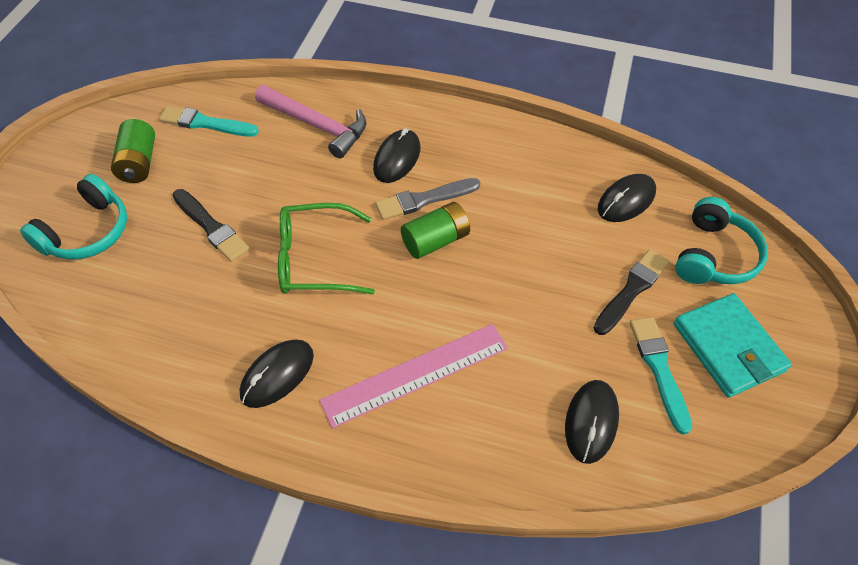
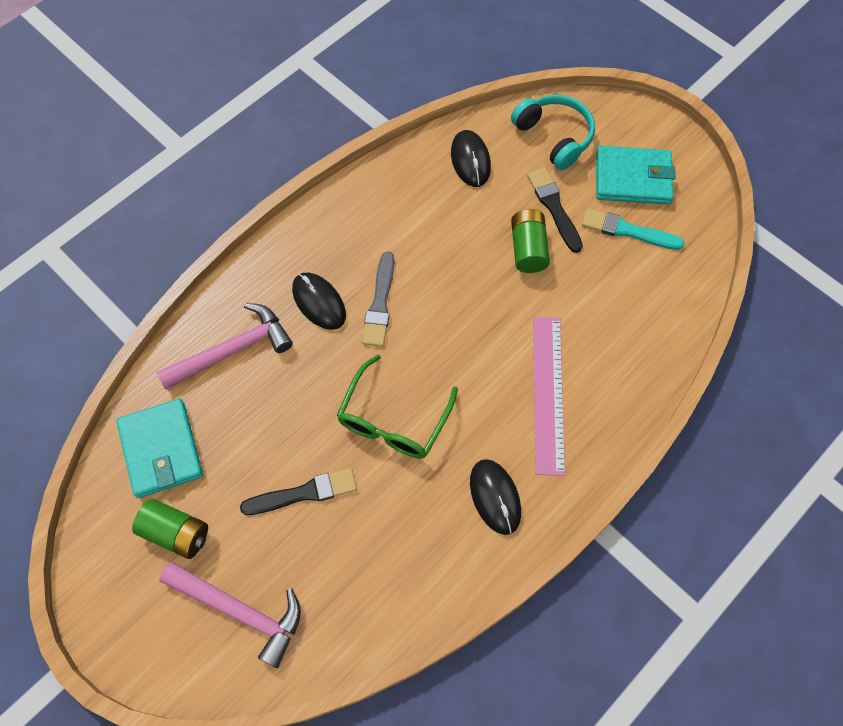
camera: 60 degrees left, 10 degrees up
(87, 232) = (240, 611): turquoise headphones -> pink hammer
(205, 123) = (161, 450): turquoise brush -> turquoise wallet
(435, 241) = (429, 317): green battery -> green battery (528, 249)
(591, 422) = (646, 297): black mouse -> none

